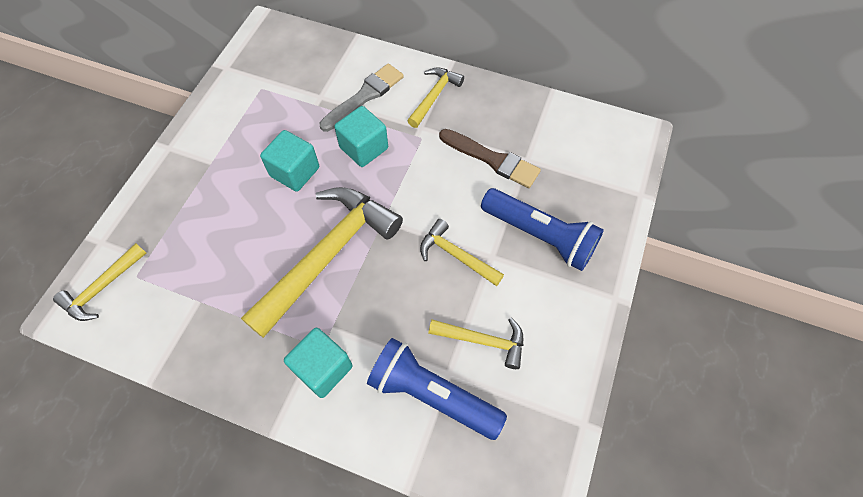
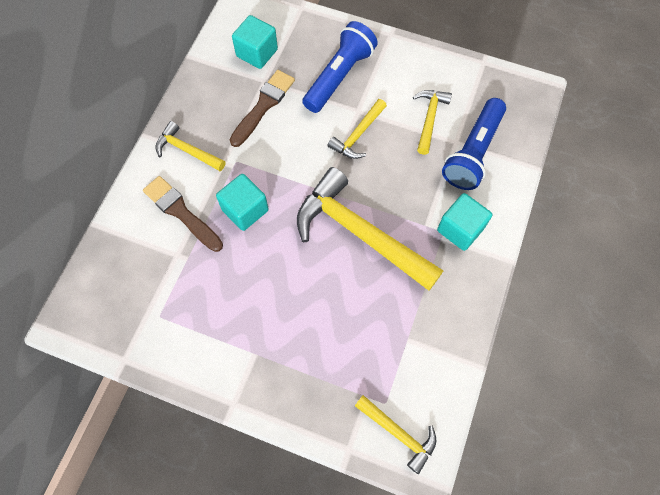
camera: 90 degrees left, 5 degrees up
(295, 172) = (270, 270): turquoise cube -> turquoise cube (257, 53)
(364, 96) = (181, 212): grey brush -> brown brush

